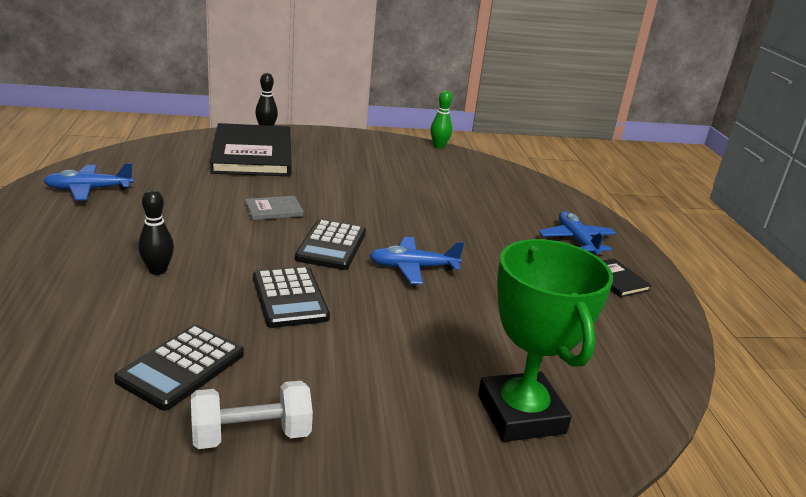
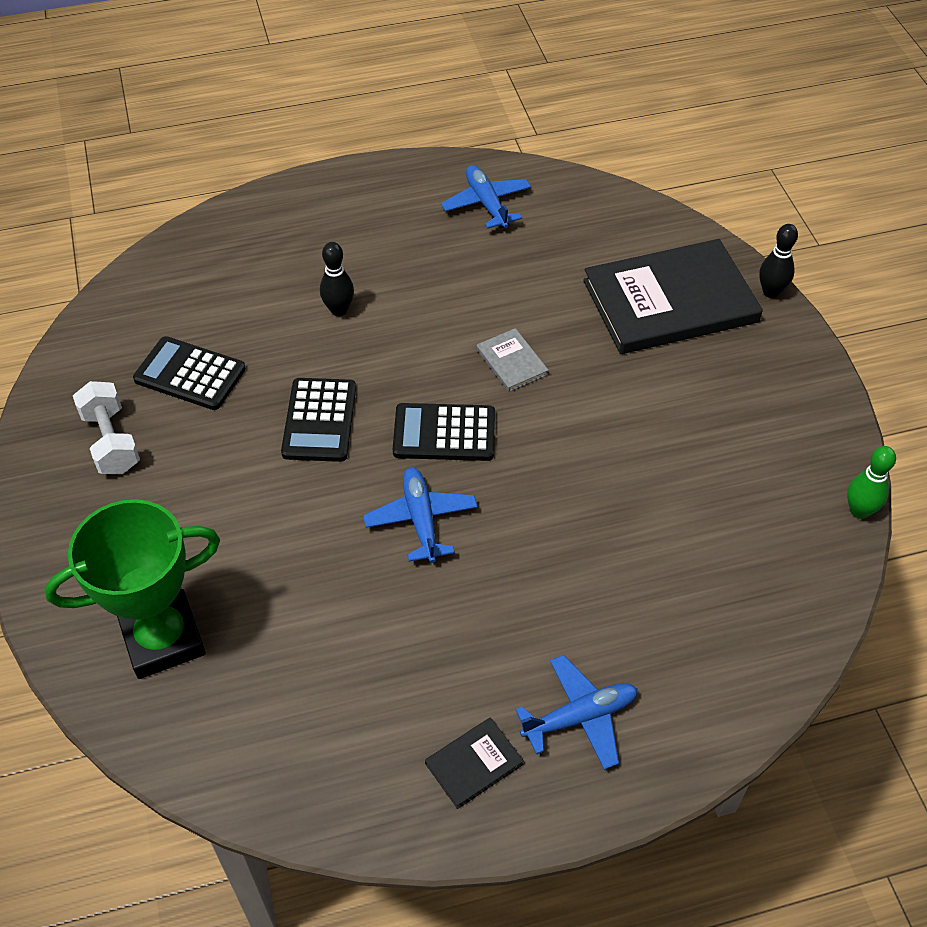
camera: 85 degrees right, 25 degrees up
(289, 298) = (319, 420): black calculator -> black calculator turned 60 degrees counterclockwise

